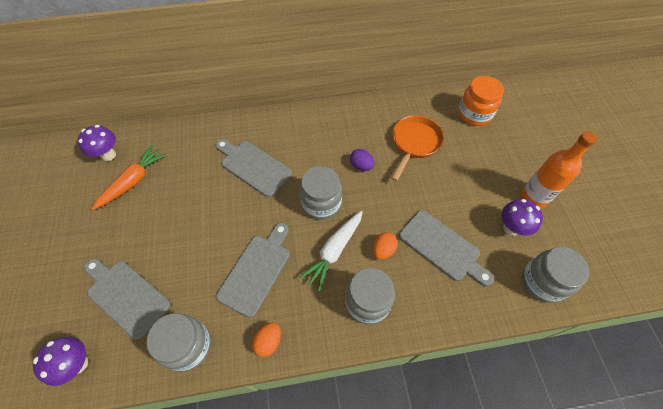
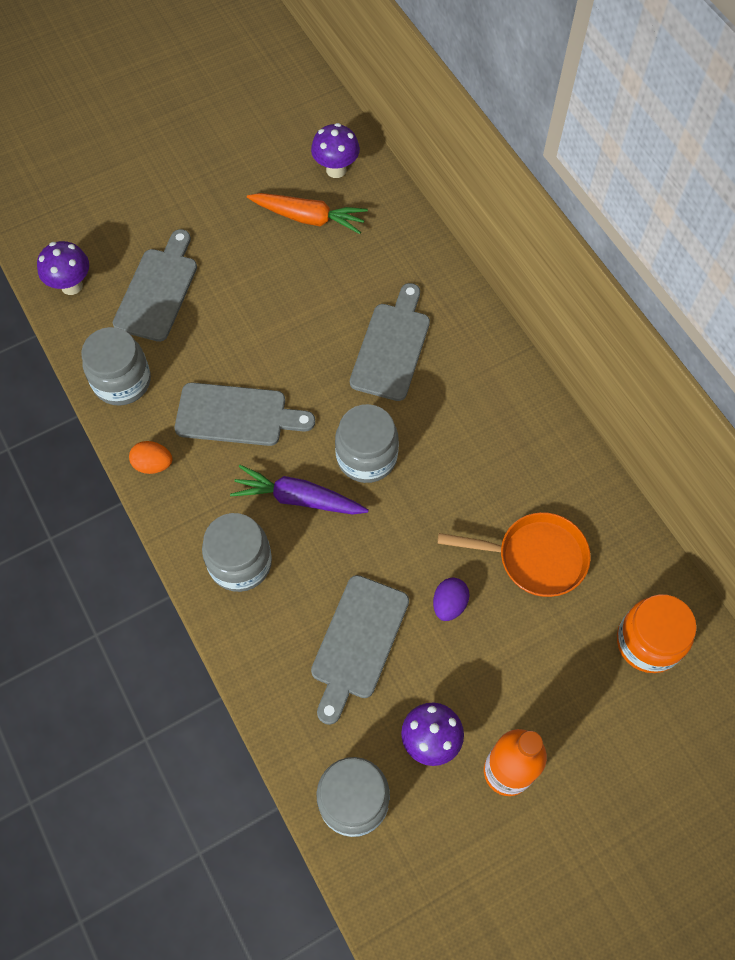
camera: 70 degrees right, 5 degrees up
(334, 251) = (298, 498): white carrot -> purple carrot
(361, 166) = (455, 490): purple egg -> purple egg (449, 604)
(383, 250) = (323, 562): orange egg -> none

